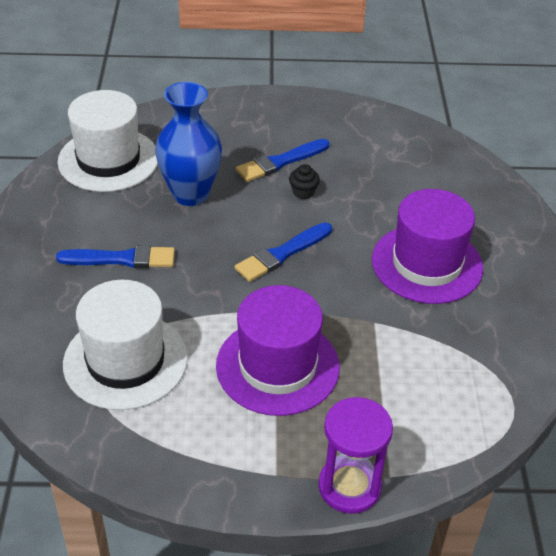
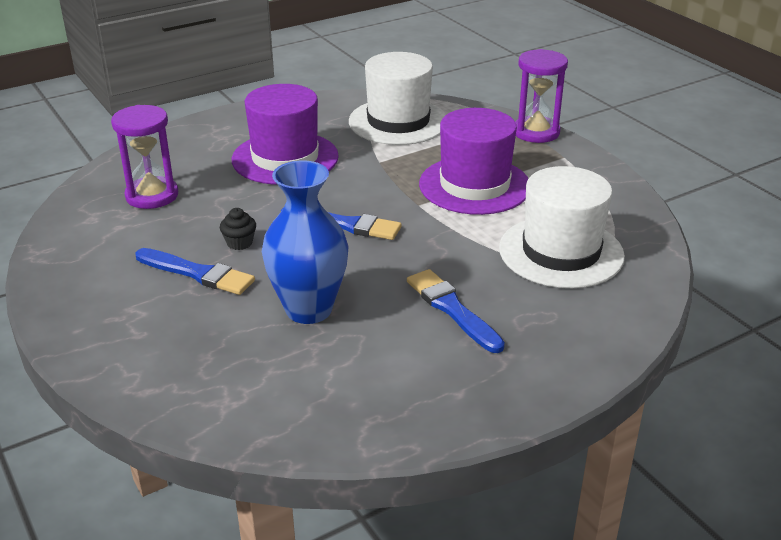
camera: 120 degrees left, 10 degrees down
(108, 160) = (301, 401): white hat -> white hat (398, 121)
(412, 172) = (152, 195): none -> purple hourglass

